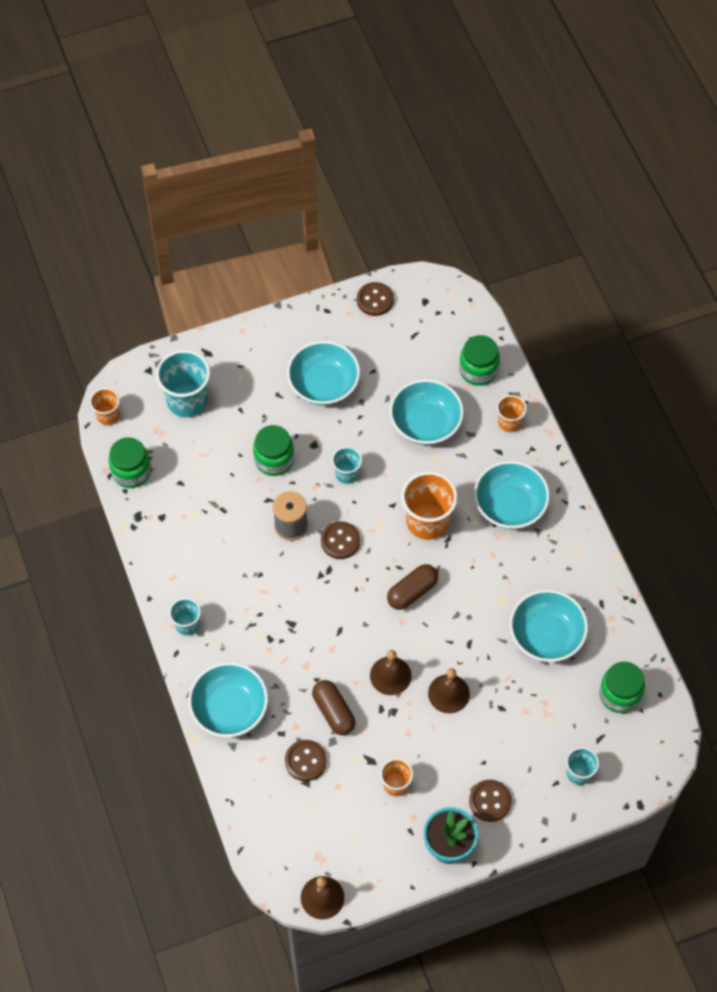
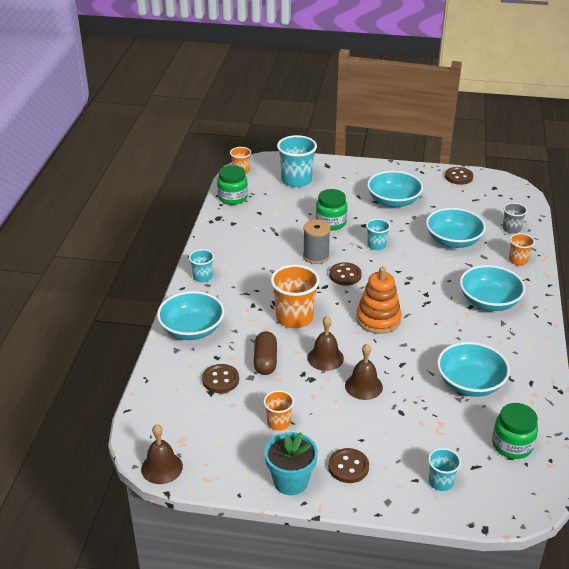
camera: 30 degrees right, 25 degrees down
(412, 592) = (378, 319): brown capsule -> orange stacking toy
(427, 521) = (418, 288): orange cup -> orange cup (294, 318)
(478, 370) = (511, 229): green jar -> grey cup

